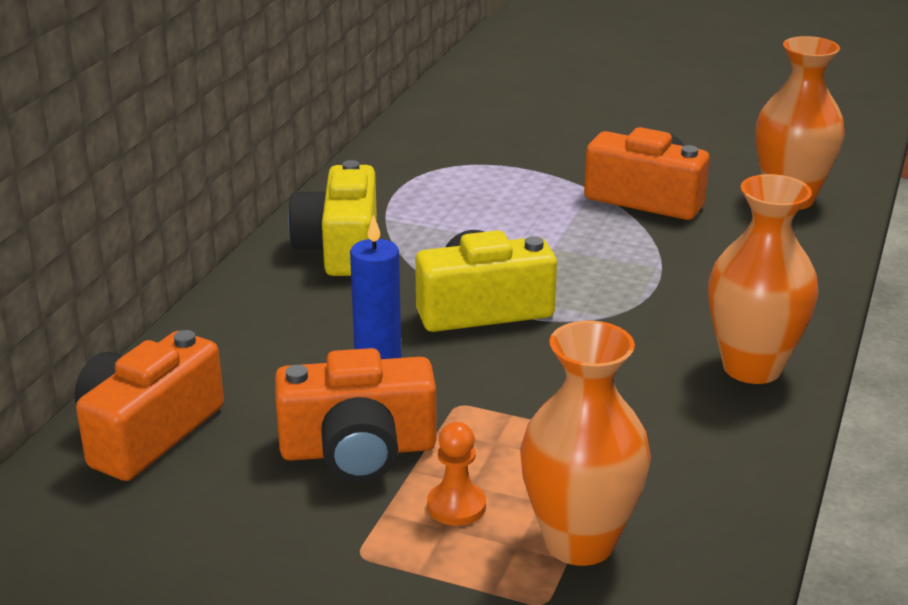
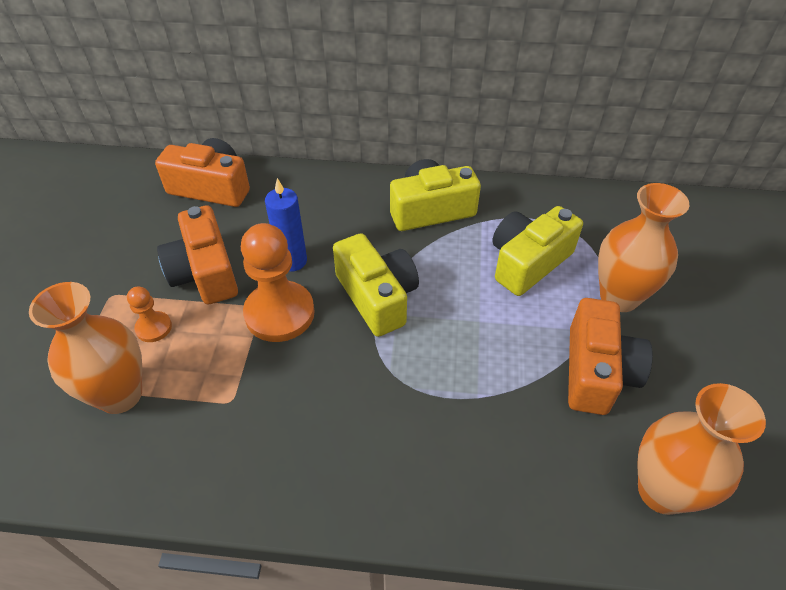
camera: 75 degrees right, 20 degrees up
(473, 203) = (528, 262): none -> yellow camera
(478, 387) = (279, 313): none -> orange pawn
(752, 367) = (341, 479): orange vase -> orange vase (619, 297)

